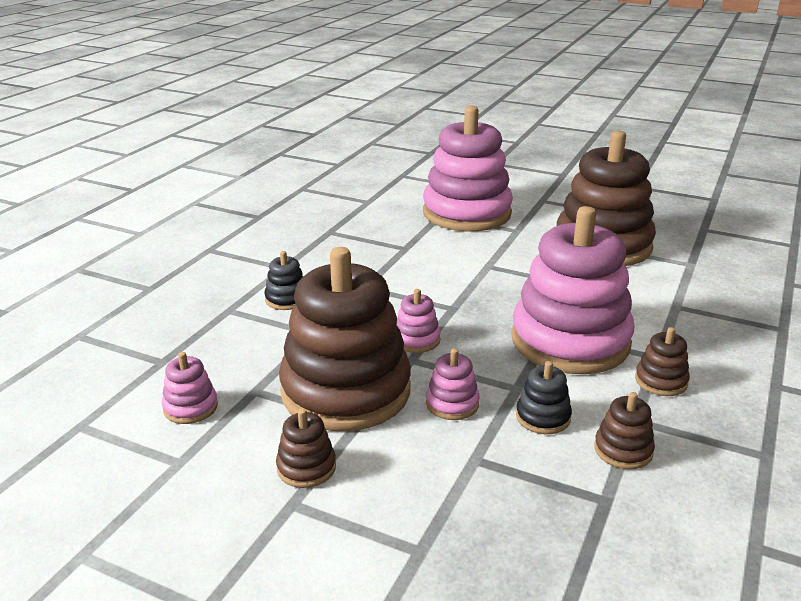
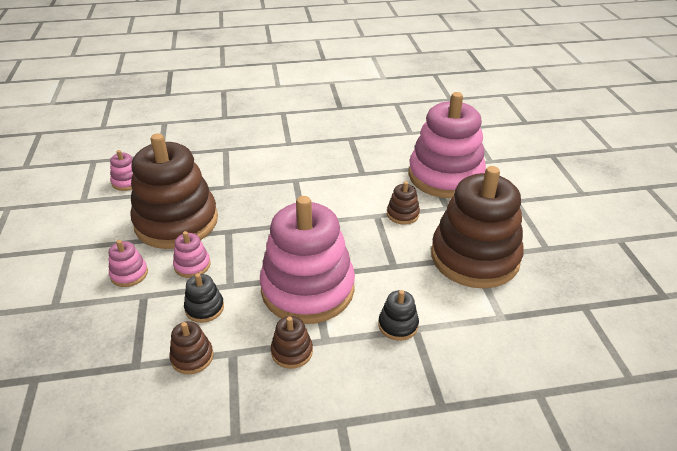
camera: 55 degrees right, 10 degrees up
(287, 299) = (254, 161): black stacking toy -> black stacking toy (398, 325)
(306, 467) = (100, 239): brown stacking toy -> brown stacking toy (402, 214)
(416, 340) = (251, 224): pink stacking toy -> pink stacking toy (129, 274)

